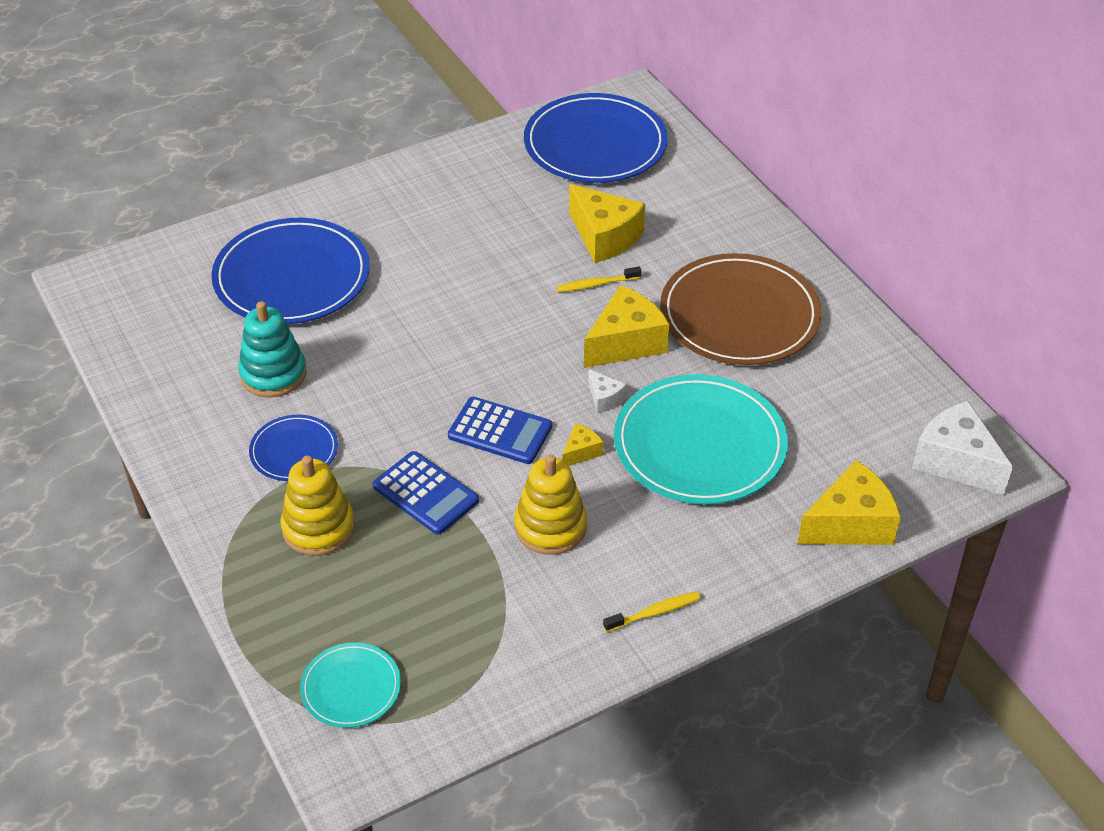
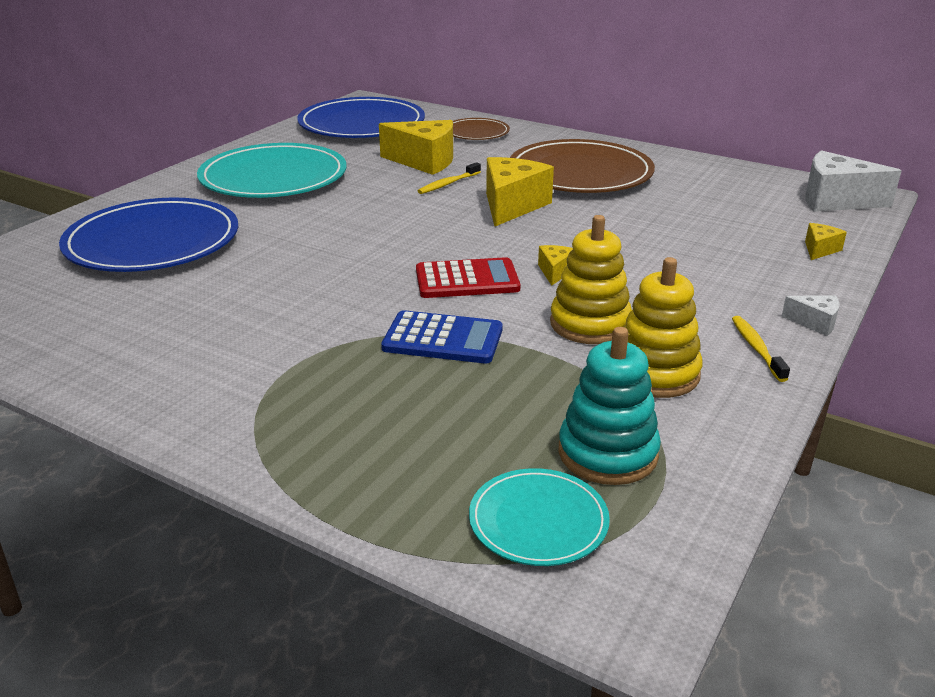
camera: 30 degrees left, 15 degrees down
(273, 374) = (190, 305): turquoise stacking toy -> turquoise stacking toy (607, 453)
(294, 451) = (267, 351): blue plate -> none
(318, 528) = (354, 399): yellow stacking toy -> yellow stacking toy (655, 373)
(500, 431) = (467, 280): blue calculator -> red calculator
(604, 398) = (534, 238): white cheese -> white cheese (815, 323)
(654, 612) = (756, 348): yellow toothbrush -> yellow toothbrush turned 45 degrees counterclockwise
(699, 202) = (476, 132): none -> brown plate
(699, 444) = (646, 241): turquoise plate -> turquoise plate (273, 177)
(850, 524) = (819, 250): yellow cheese -> yellow cheese, size x0.48

